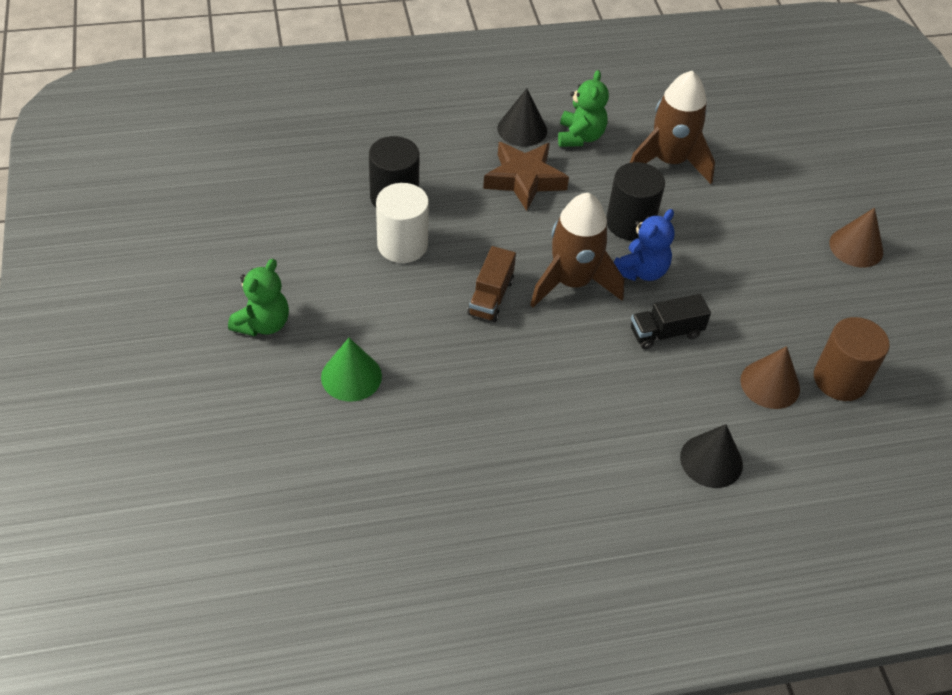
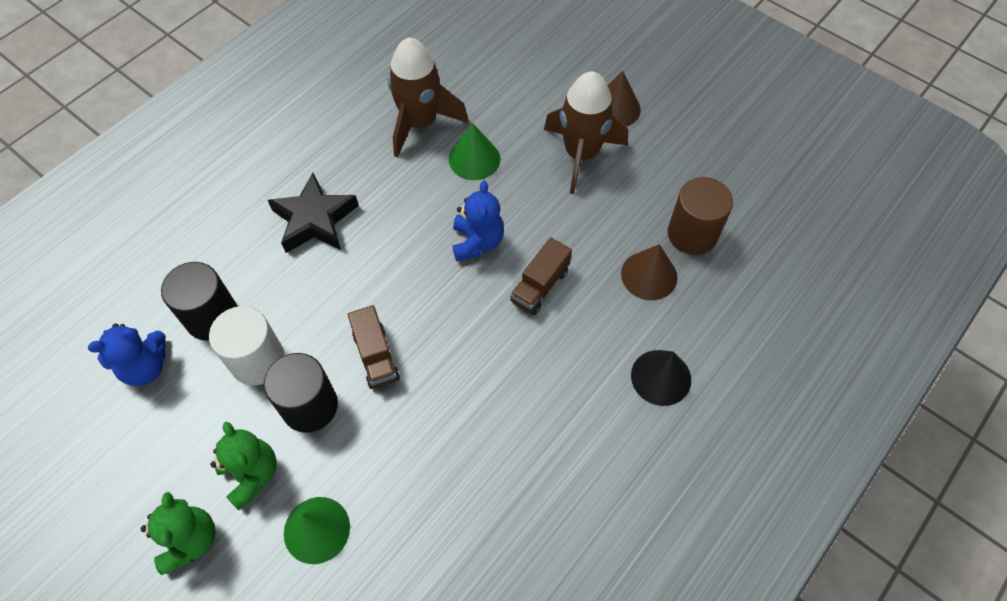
camera: 35 degrees left, 10 degrees up
(323, 200) = (146, 367): none -> blue teddy bear
(522, 129) = (274, 171): black cone -> none
(524, 179) = (315, 220): brown star -> black star
(572, 282) = (432, 292): brown rocket -> brown rocket (581, 154)
(580, 137) = (329, 146): green teddy bear -> green teddy bear (252, 474)
(630, 223) = (434, 202): black cylinder -> black cylinder (310, 406)
(665, 333) = (540, 286): black truck -> brown truck
(692, 212) = (474, 159): none -> green cone

